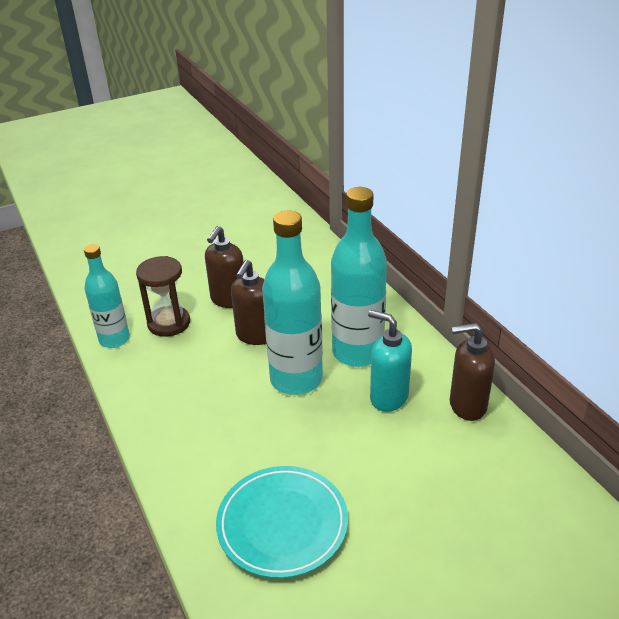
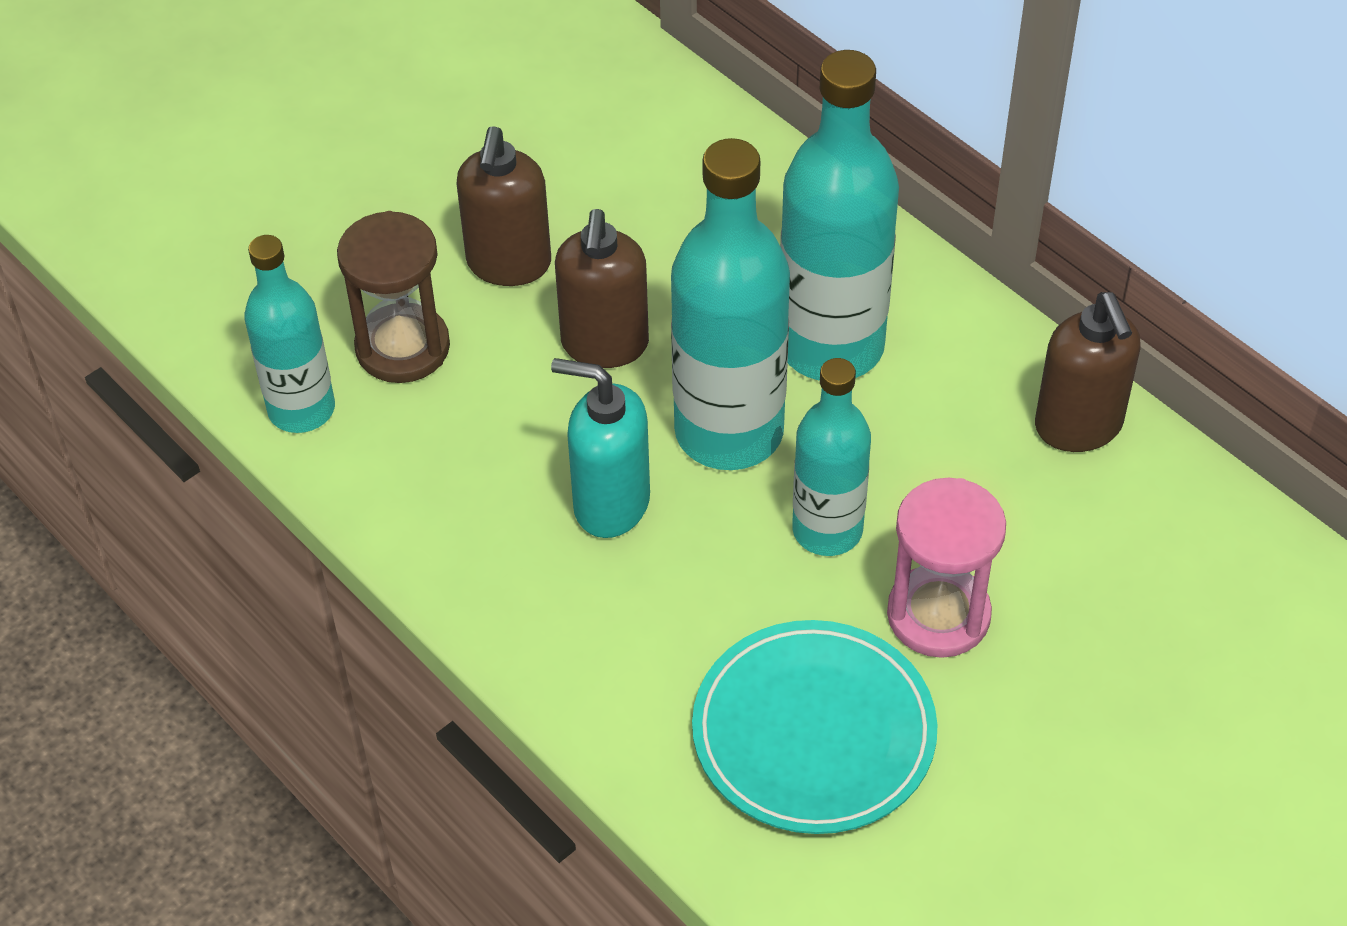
camera: 15 degrees left, 15 degrees up
(326, 429) = (827, 530): none -> turquoise bottle
(368, 479) = (938, 615): none -> pink hourglass
(388, 397) = (924, 438): turquoise soap dispenser -> turquoise soap dispenser (610, 504)
(467, 405) = (1078, 427): brown soap dispenser -> brown soap dispenser turned 90 degrees counterclockwise

